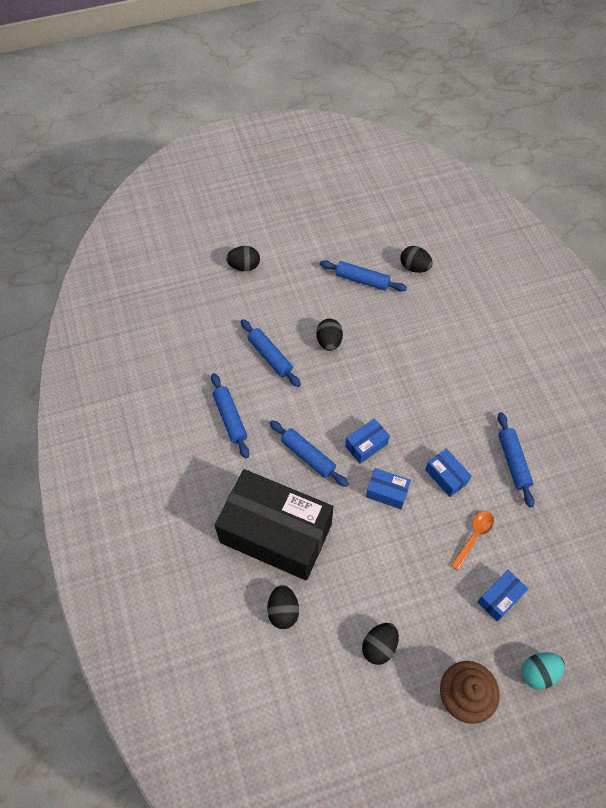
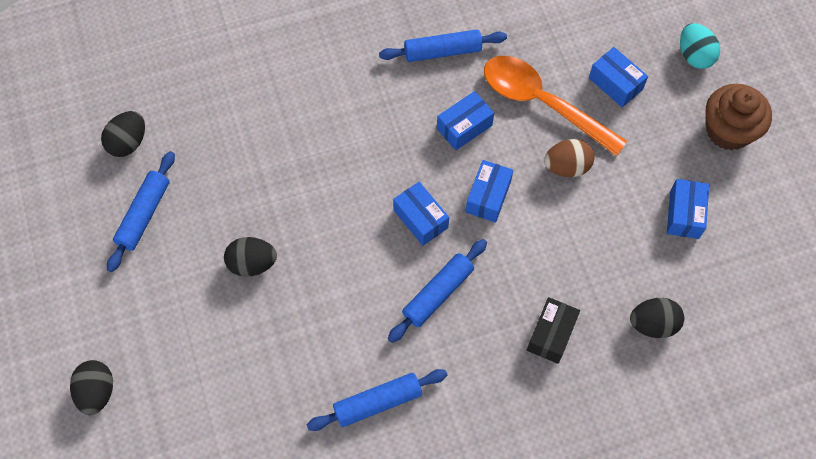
camera: 90 degrees left, 5 degrees up
(270, 356) = (273, 347): blue rolling pin -> none
(276, 533) = (551, 334): black box -> black box, size x0.40
(379, 646) = (684, 214): black egg -> blue box
(417, 553) = (567, 167): none -> brown egg
(474, 537) = (543, 103): orange spoon -> orange spoon, size x1.90

